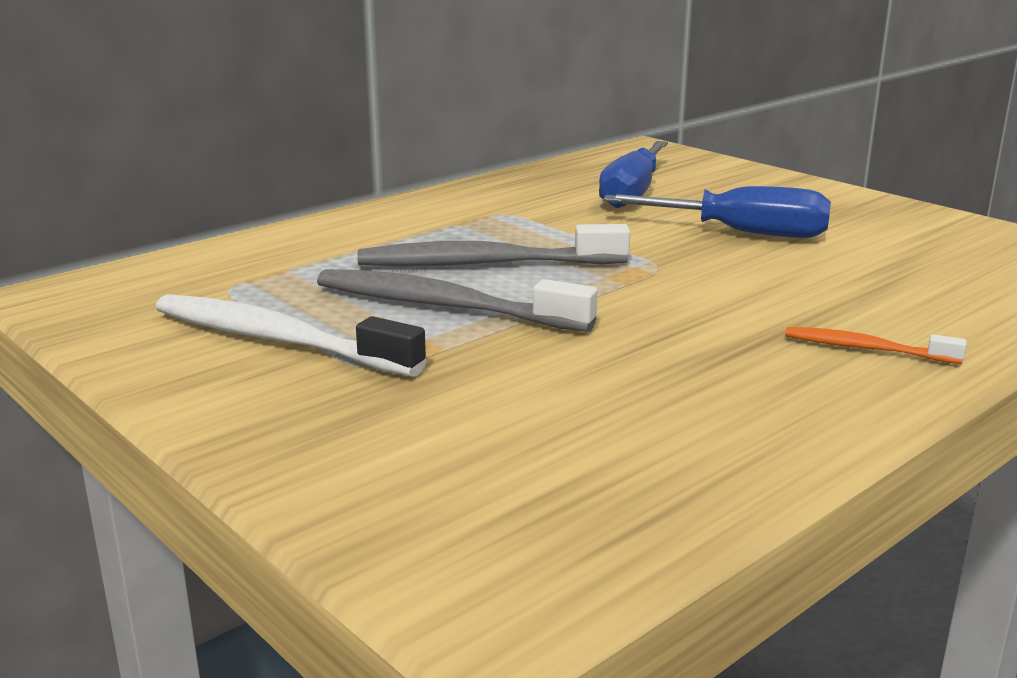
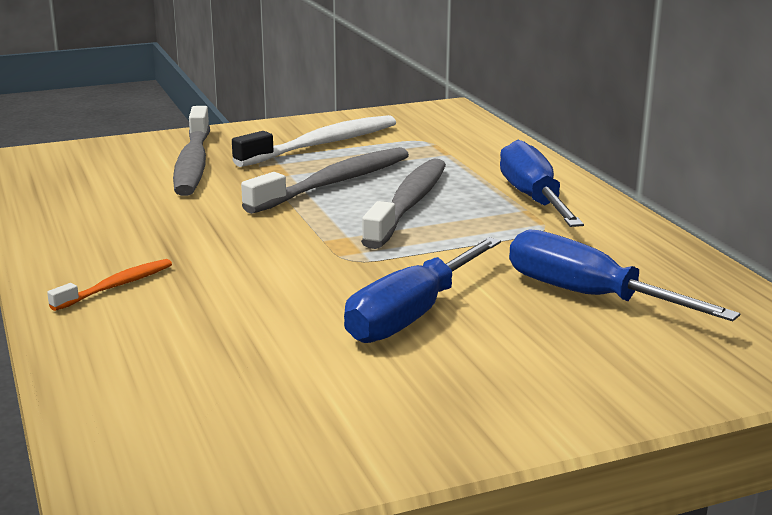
camera: 110 degrees right, 0 degrees up
(423, 412) = (193, 163): none -> grey toothbrush
(424, 222) = (533, 199): none -> blue screwdriver

